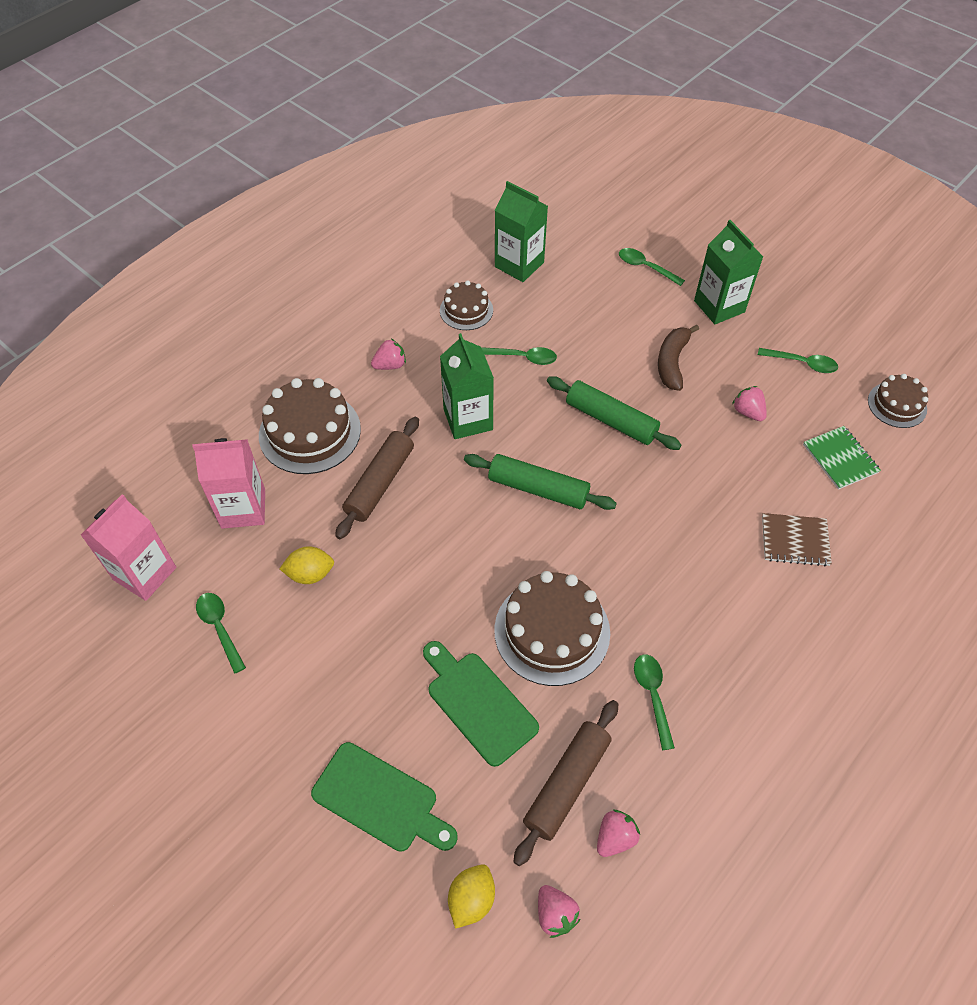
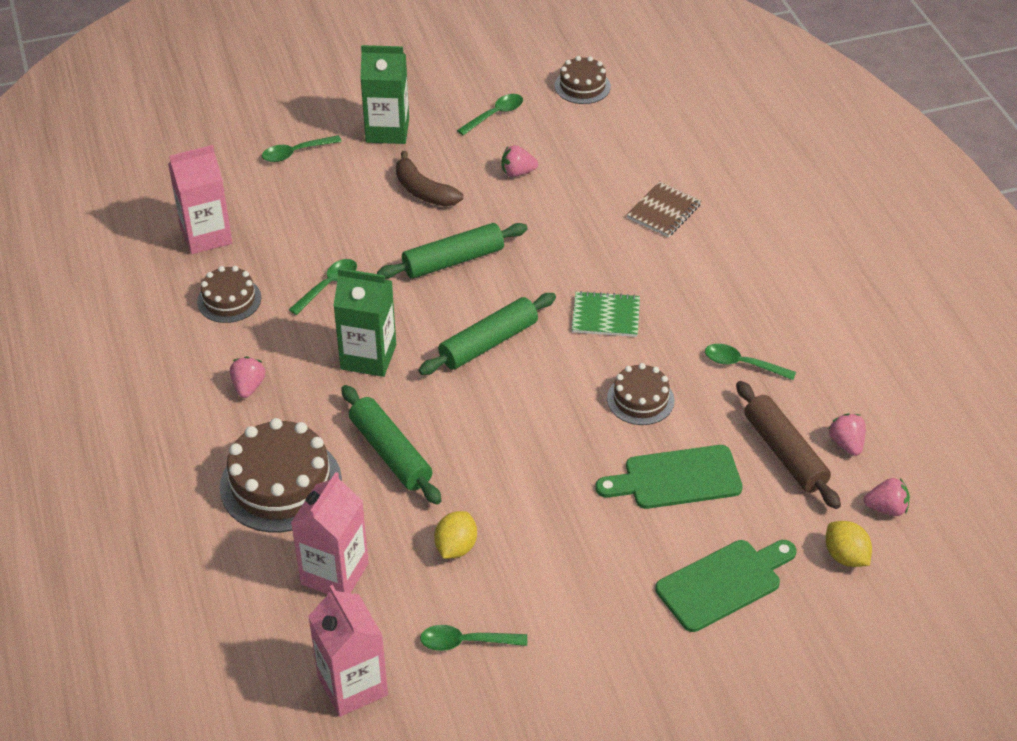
camera: 60 degrees left, 10 degrees down
(380, 483) = (390, 453): brown rolling pin -> green rolling pin
(519, 264) = (206, 235): green carton -> pink carton
(552, 631) = (640, 399): brown cake -> brown cake, size x0.58
(840, 458) = (607, 145): green notebook -> green notebook (605, 316)

